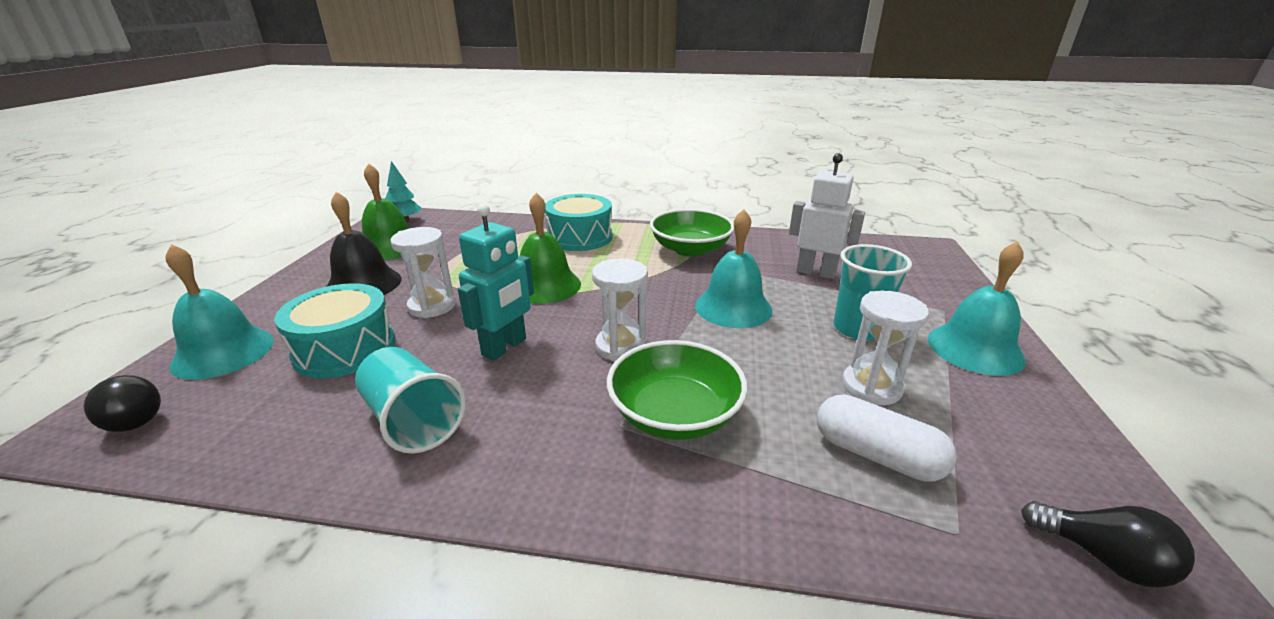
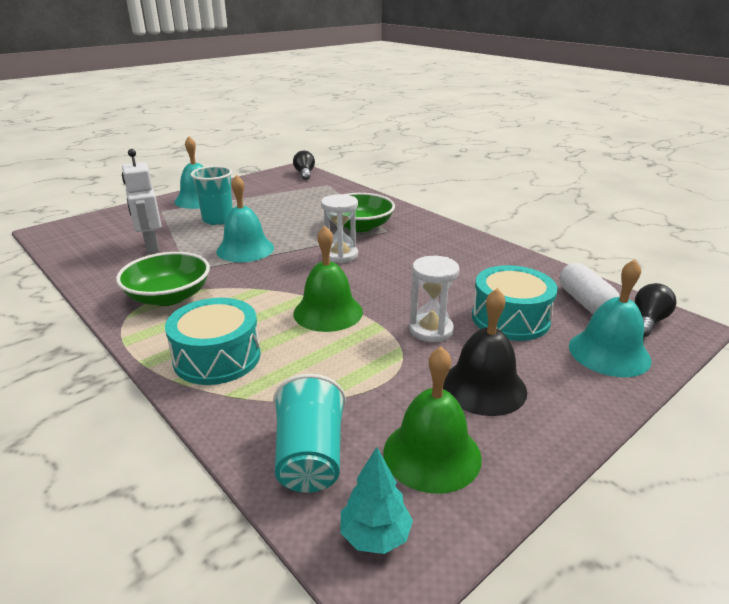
camera: 140 degrees left, 0 degrees up
(133, 418) = (648, 321): black light bulb -> black light bulb turned 45 degrees clockwise
(413, 420) = (478, 263): turquoise cup -> turquoise cup (310, 457)
(505, 347) = (404, 279): turquoise robot -> none
(871, 387) = (269, 207): white hourglass -> none
(876, 455) = (313, 197): white capsule -> white capsule (585, 302)

